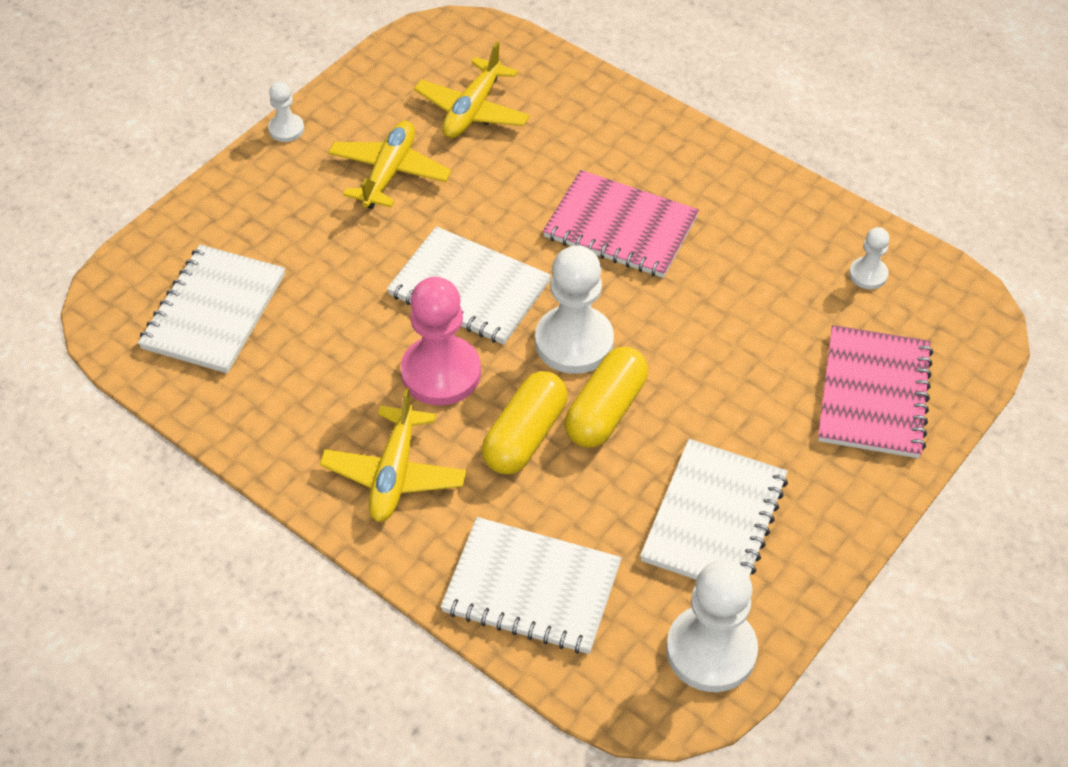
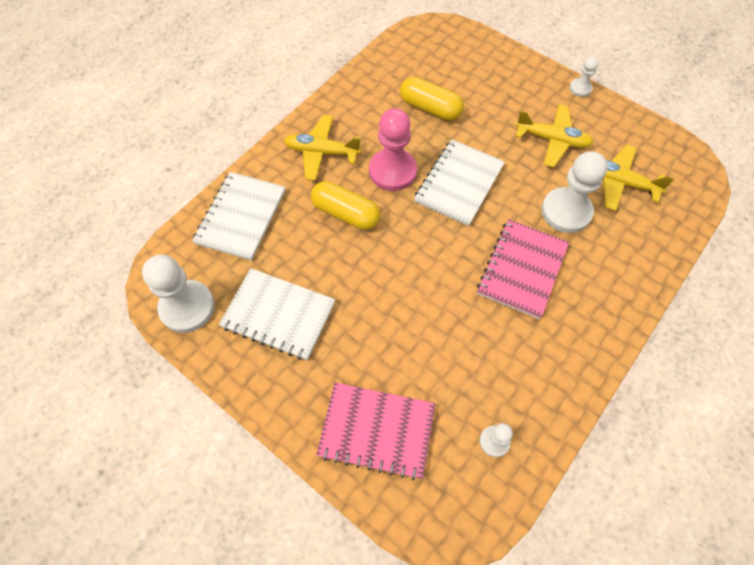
camera: 90 degrees right, 10 degrees up
(214, 311) = (433, 69): white notebook -> none
(574, 342) = (418, 240): white pawn -> white pawn (566, 211)
(606, 410) = (364, 256): yellow capsule -> yellow capsule (430, 108)

